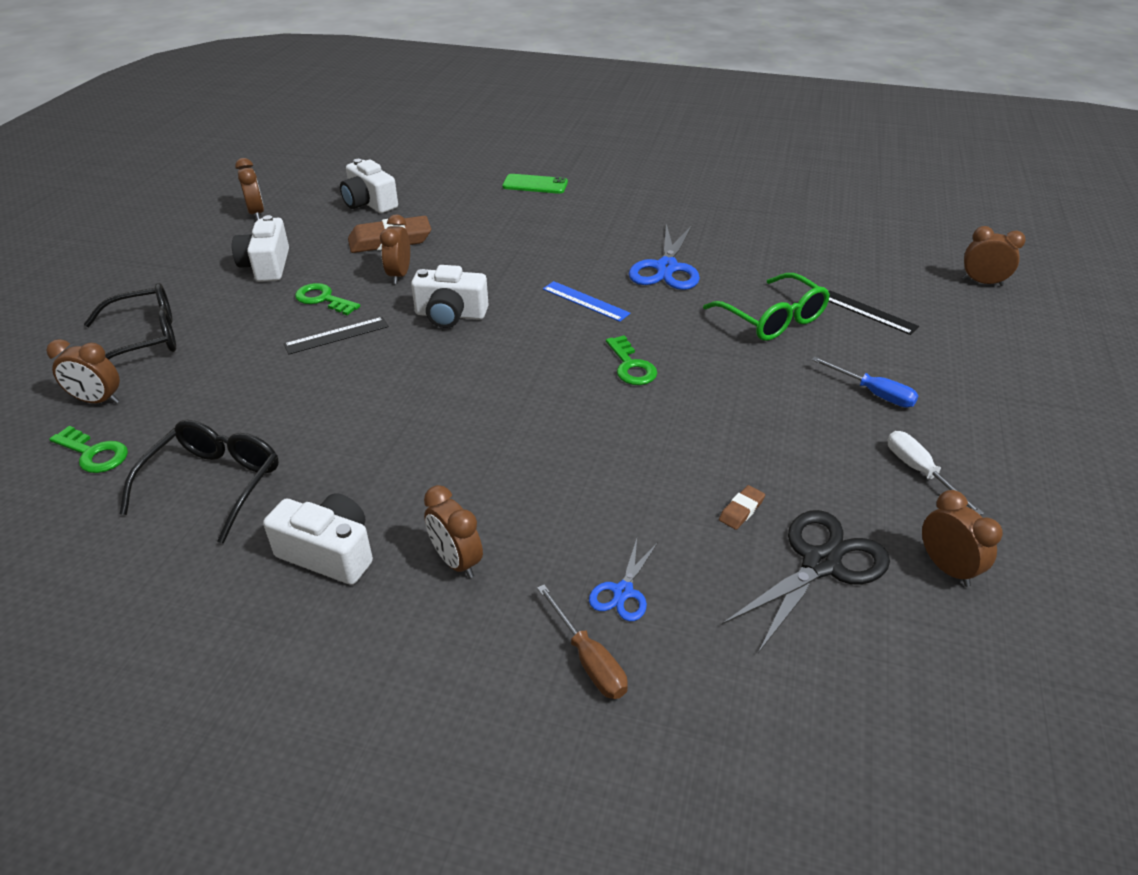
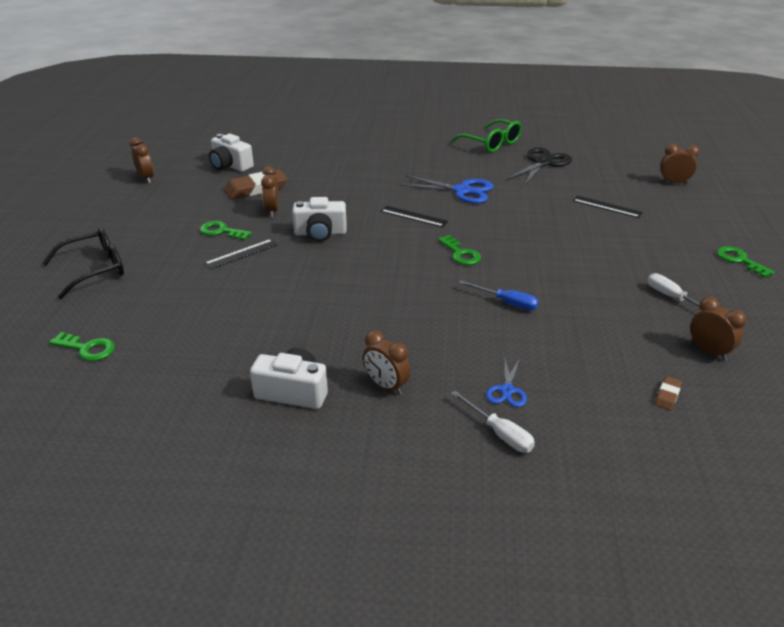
camera: 10 degrees left, 5 degrees down
(98, 401) = (75, 314): brown clock -> none
(214, 483) = (189, 358): black glasses -> none
(266, 266) = (169, 213): white camera -> none
(535, 184) = (348, 145): green phone -> none
(585, 301) = (413, 216): blue ruler -> black ruler
(588, 659) = (499, 433): brown screwdriver -> white screwdriver
(666, 268) = (462, 191): blue scissors -> blue scissors turned 75 degrees counterclockwise
(741, 510) = (567, 333): brown eraser -> brown eraser (667, 395)
(773, 319) = (546, 216): green glasses -> green glasses (492, 143)
(820, 564) = (629, 358): black scissors -> black scissors (543, 163)
(873, 393) = (627, 255): blue screwdriver -> blue screwdriver (506, 303)
(1044, 421) = (739, 260): none -> green key

